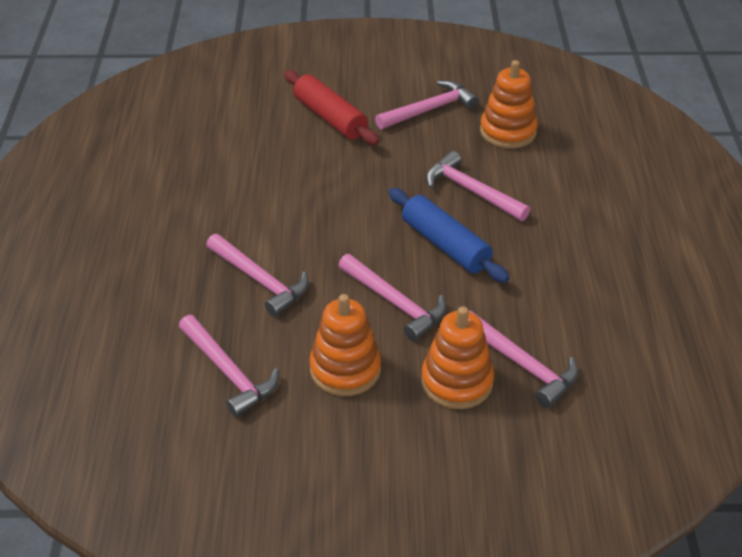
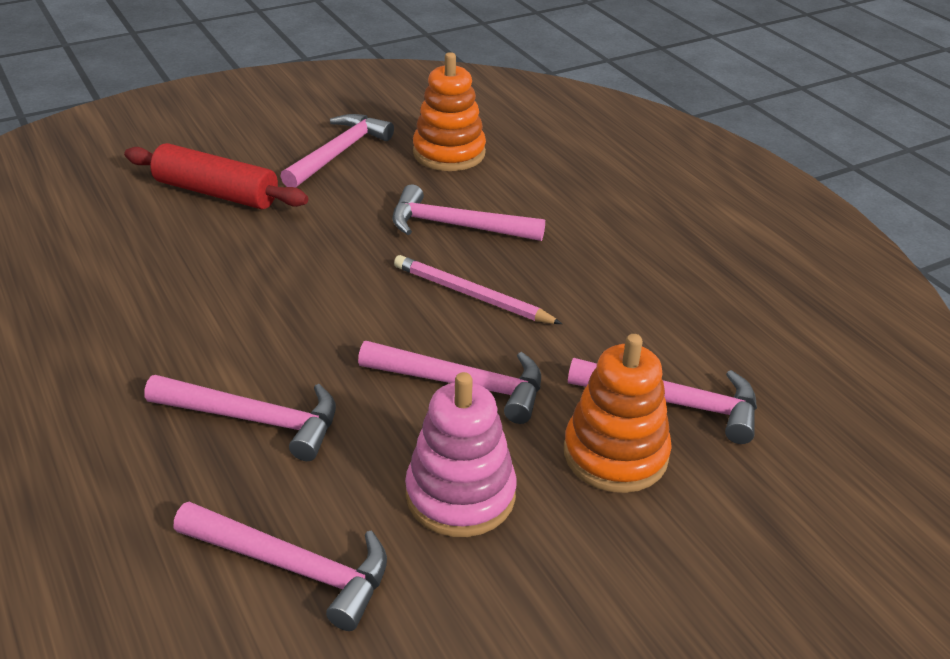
camera: 30 degrees left, 5 degrees down
(345, 369) = (460, 495): orange stacking toy -> pink stacking toy
(445, 245) = (472, 295): blue rolling pin -> pink pencil

